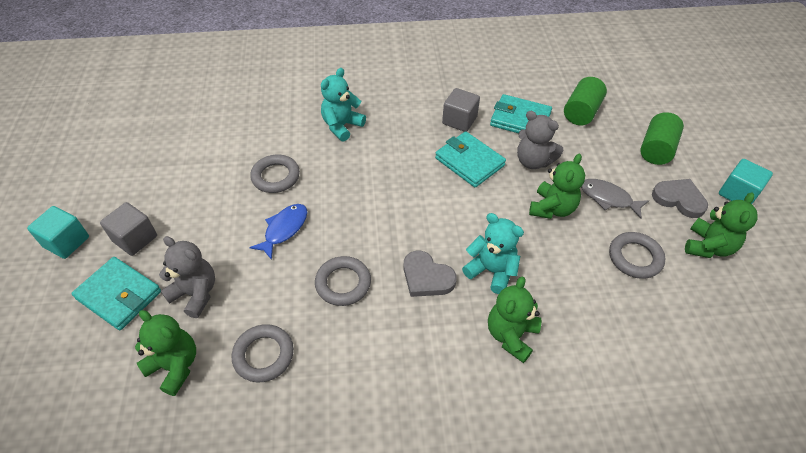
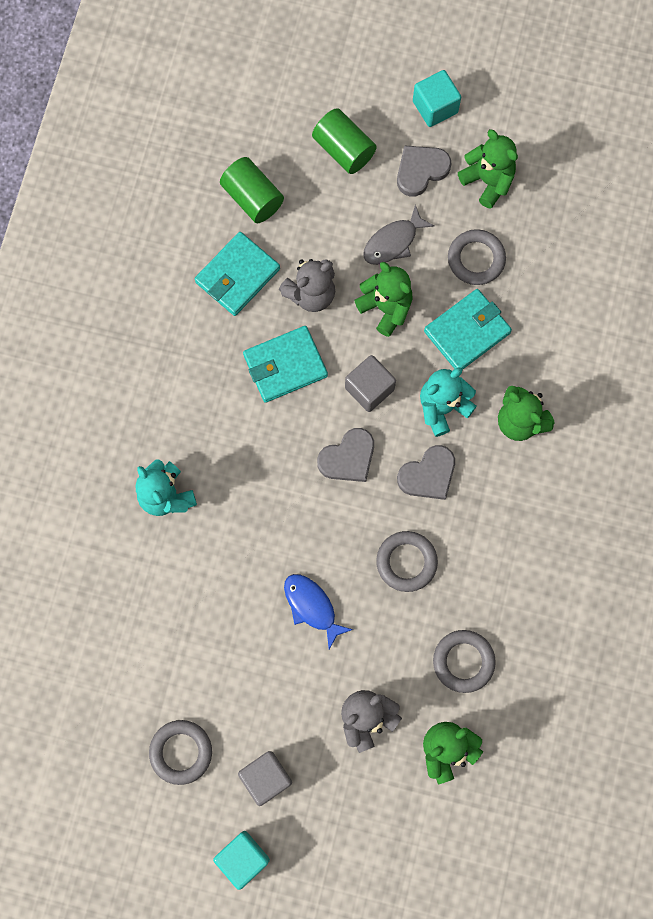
camera: 70 degrees left, 25 degrees up
(119, 295) = (341, 800): turquoise wallet -> turquoise wallet (467, 332)
(276, 176) = (226, 598): grey ring -> grey ring (181, 752)
(416, 219) = (348, 458): none -> grey heart
(459, 120) = (211, 348): grey cube -> grey cube (369, 388)

